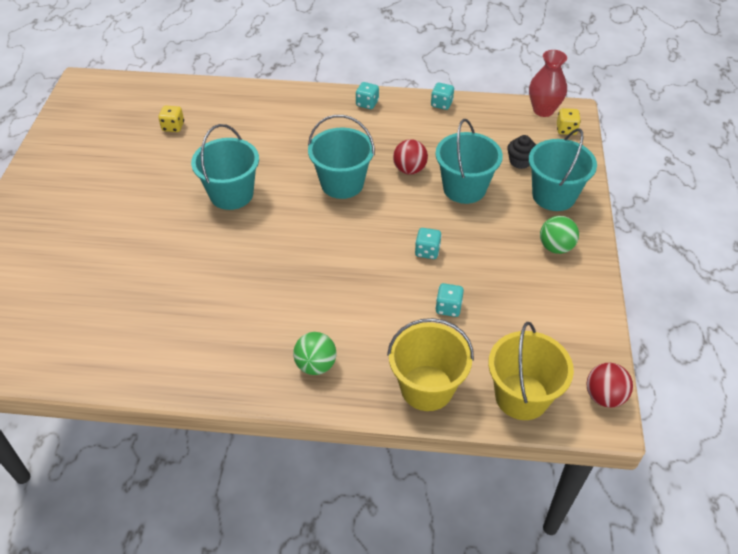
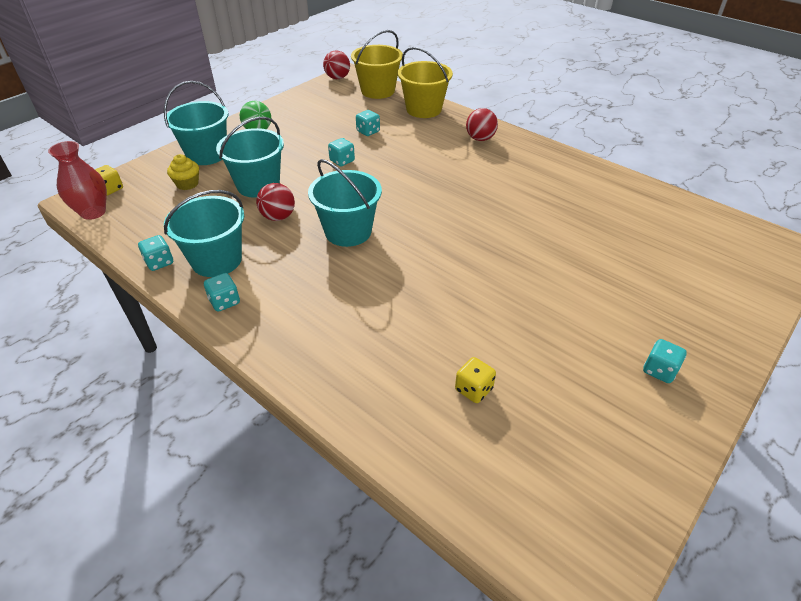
camera: 145 degrees left, 5 degrees down
(56, 186) = (659, 370): none -> turquoise dice
(231, 194) = (458, 268): turquoise bucket -> turquoise bucket (216, 260)
(316, 365) = (480, 139): green ball -> red ball
(520, 161) = (187, 184): black cupcake -> yellow cupcake

